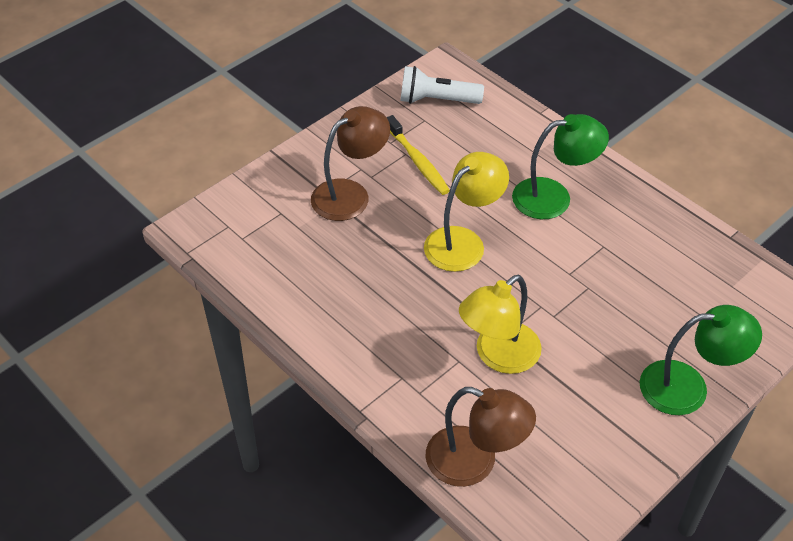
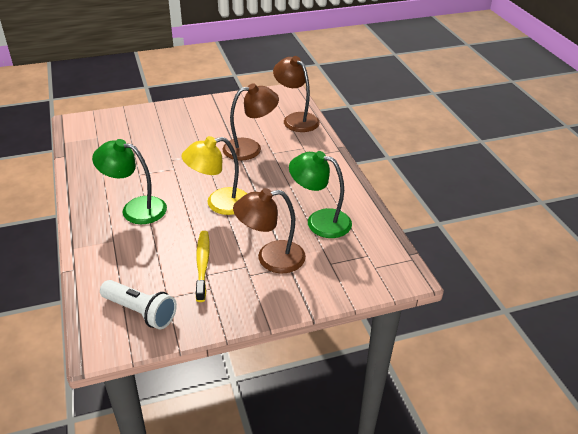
camera: 155 degrees left, 10 degrees down
(498, 356) = (250, 148): yellow lamp -> brown lamp
(688, 387) = (172, 112): green lamp -> green lamp (320, 221)

